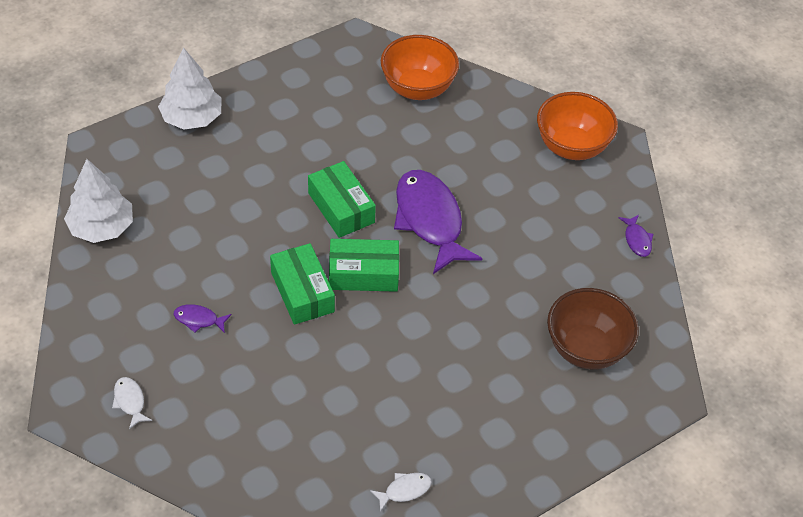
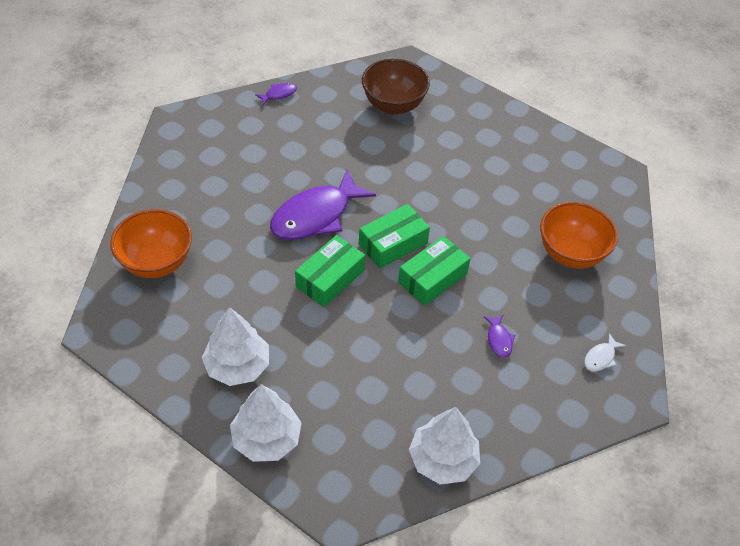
camera: 110 degrees left, 0 degrees up
(274, 117) = (237, 366): none -> white tree
(363, 273) = (393, 244): green box -> green box turned 75 degrees clockwise
(404, 490) = (562, 173): white fish -> none
(571, 147) = (193, 145): orange bowl -> orange bowl (570, 254)

